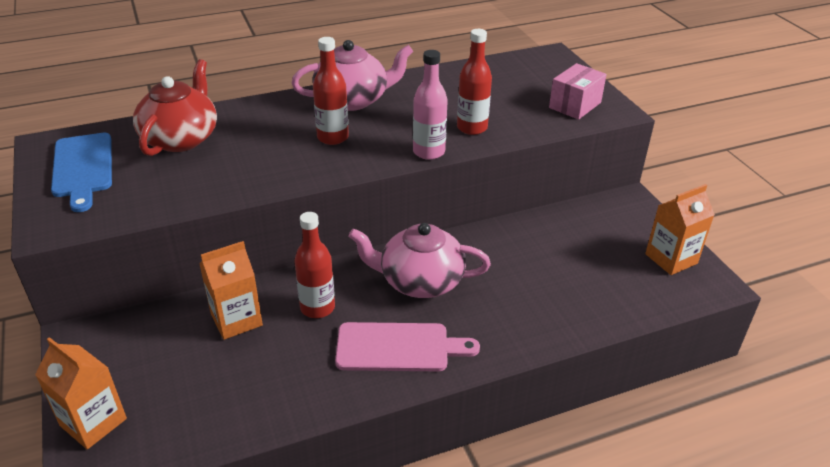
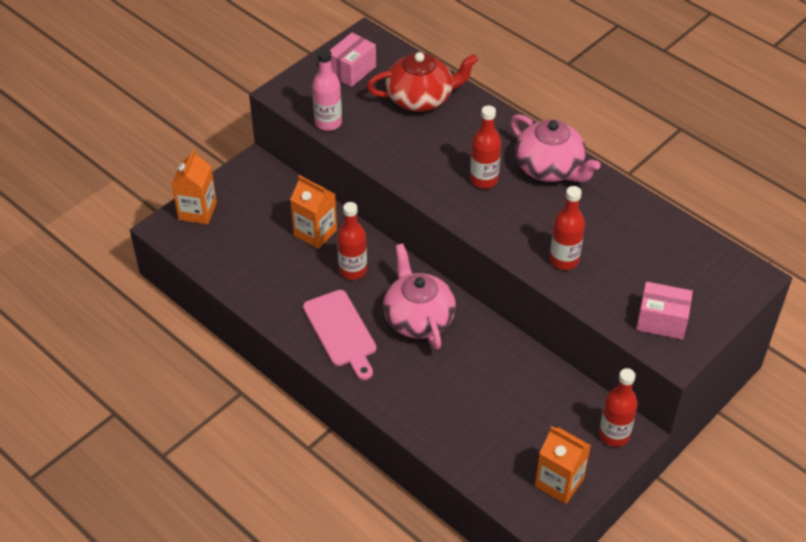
camera: 65 degrees right, 10 degrees up
(83, 168) = (352, 70): blue cutting board -> pink box
(429, 152) = (506, 245): pink bottle -> pink bottle (328, 123)
(628, 209) = (614, 435): none -> red bottle

